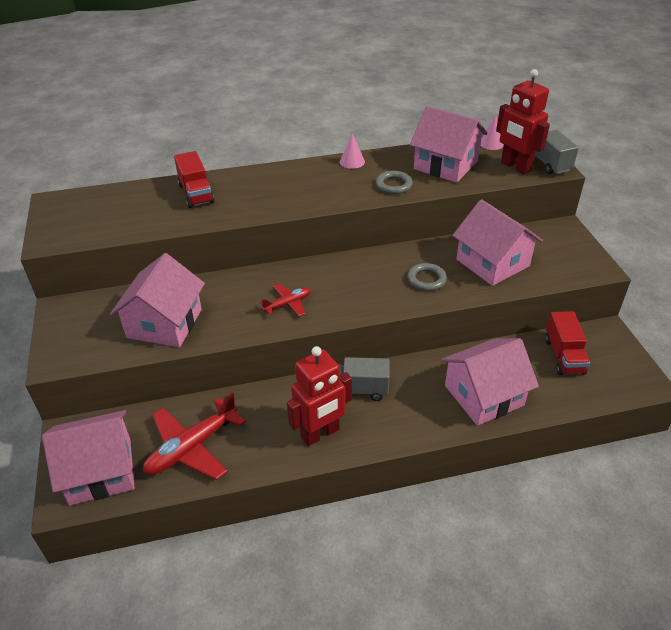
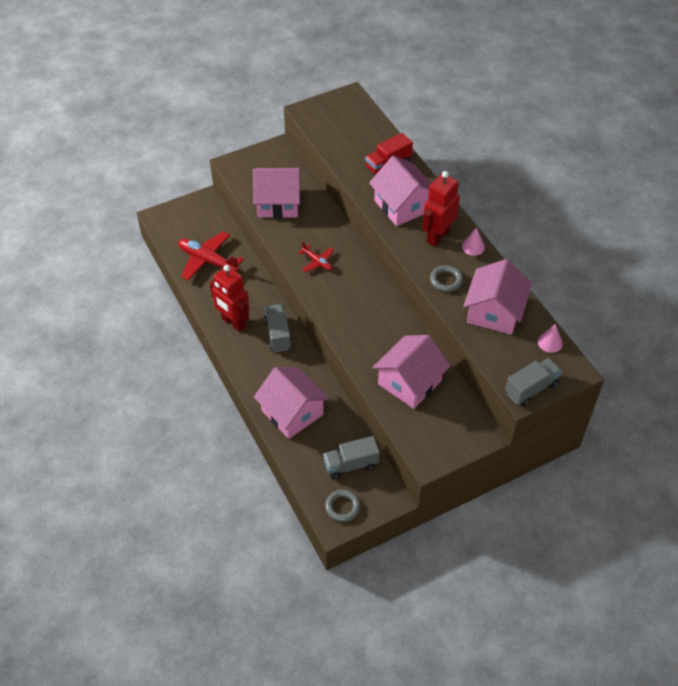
camera: 75 degrees right, 10 degrees up
(101, 471) = (181, 225): pink house -> pink house (403, 205)
(426, 279) = (372, 340): grey ring -> grey ring (342, 507)
(515, 167) = (512, 364): red robot -> red robot (437, 236)
(563, 356) = (351, 464): red truck -> grey truck

